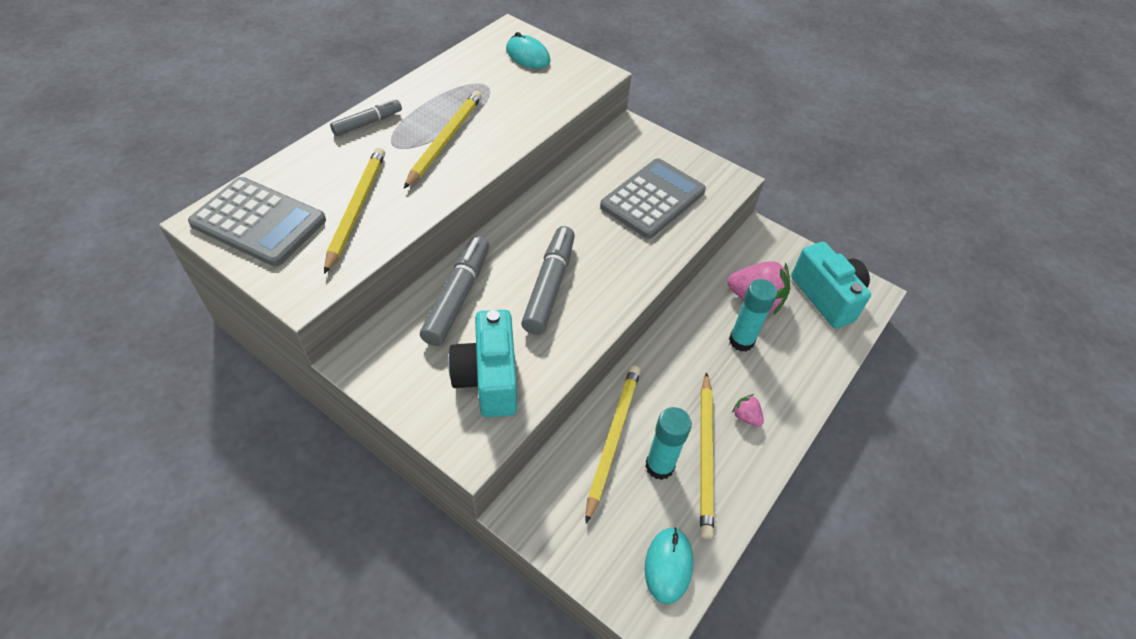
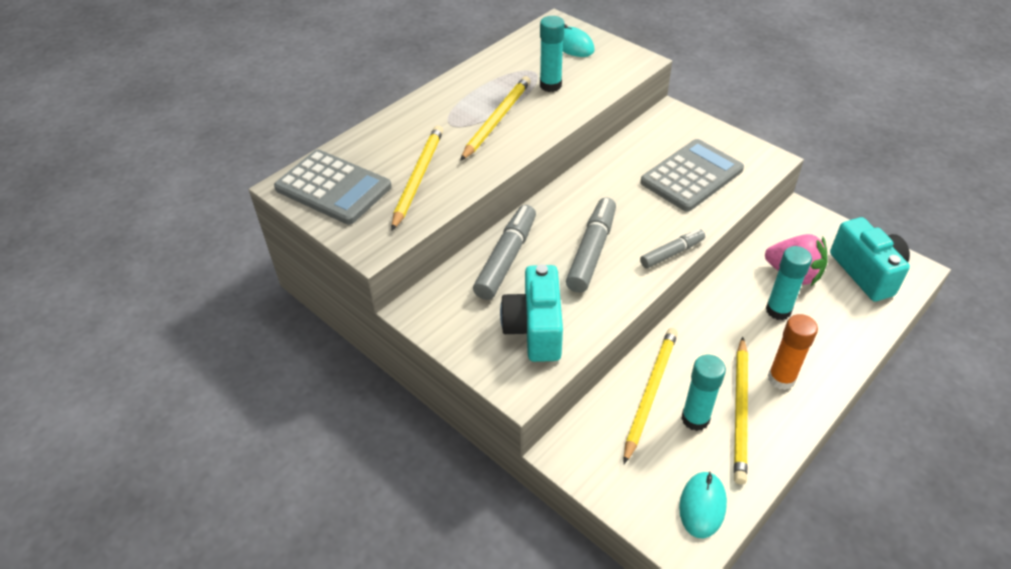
camera: 10 degrees right, 5 degrees down
(367, 123) = (426, 105): grey marker -> grey marker (671, 253)
(503, 100) = (550, 85): none -> turquoise glue stick
(746, 417) = (781, 379): pink strawberry -> orange glue stick

